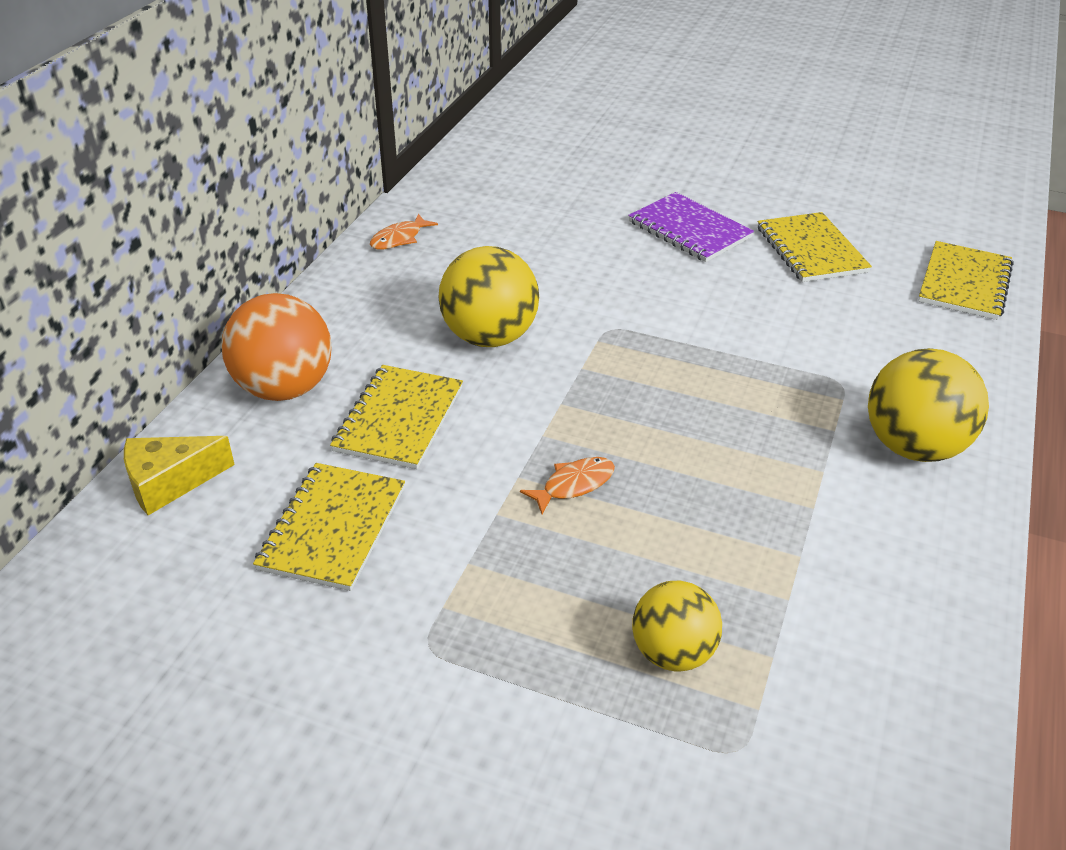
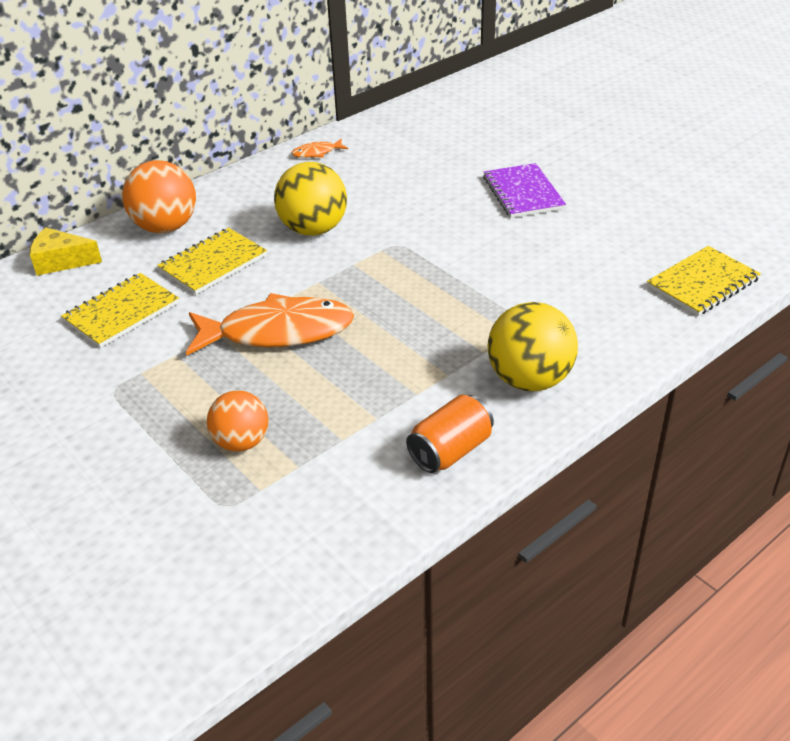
camera: 30 degrees right, 0 degrees up
(574, 485) = (278, 332): orange fish -> orange fish, size x2.33
(672, 653) = (241, 442): yellow ball -> orange ball
(811, 250) = (602, 229): yellow notebook -> none
(919, 565) = (450, 451): none -> orange can

